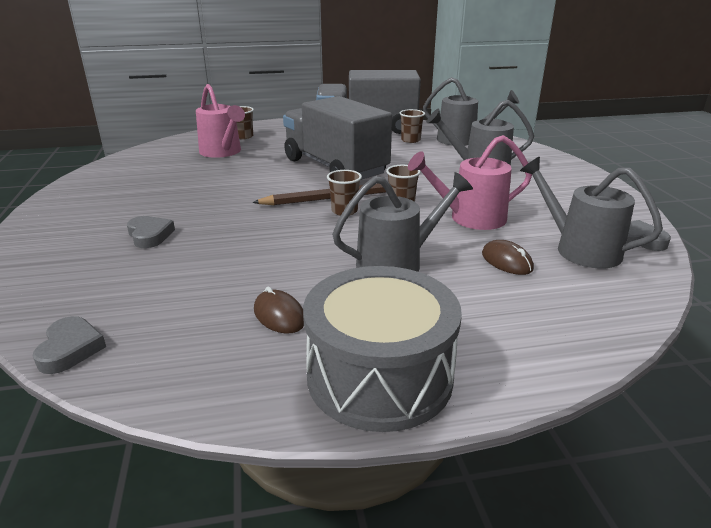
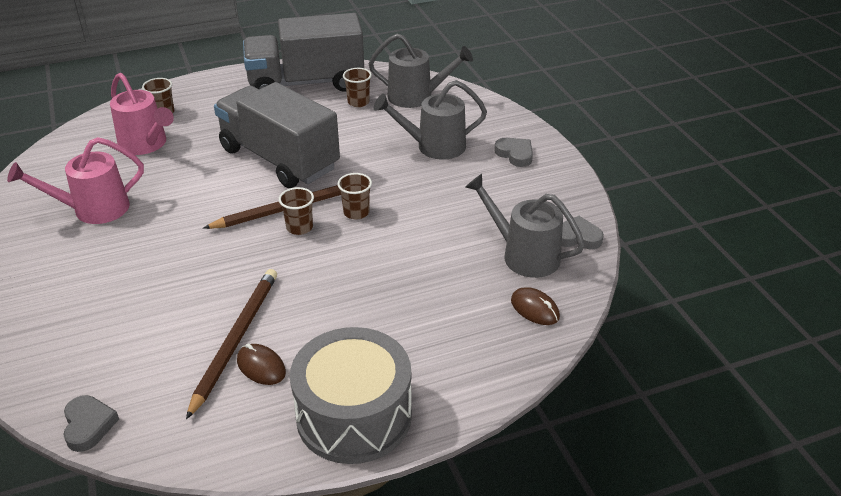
camera: 10 degrees left, 10 degrees up
(150, 235) = (109, 284): grey heart -> grey heart (515, 154)
(258, 289) = (236, 340): none -> brown pencil
(397, 263) = (358, 292): grey watering can -> none
(470, 218) = (425, 224): pink watering can -> pink watering can (93, 209)
(507, 261) = (457, 278): brown mouse -> brown mouse (535, 309)

